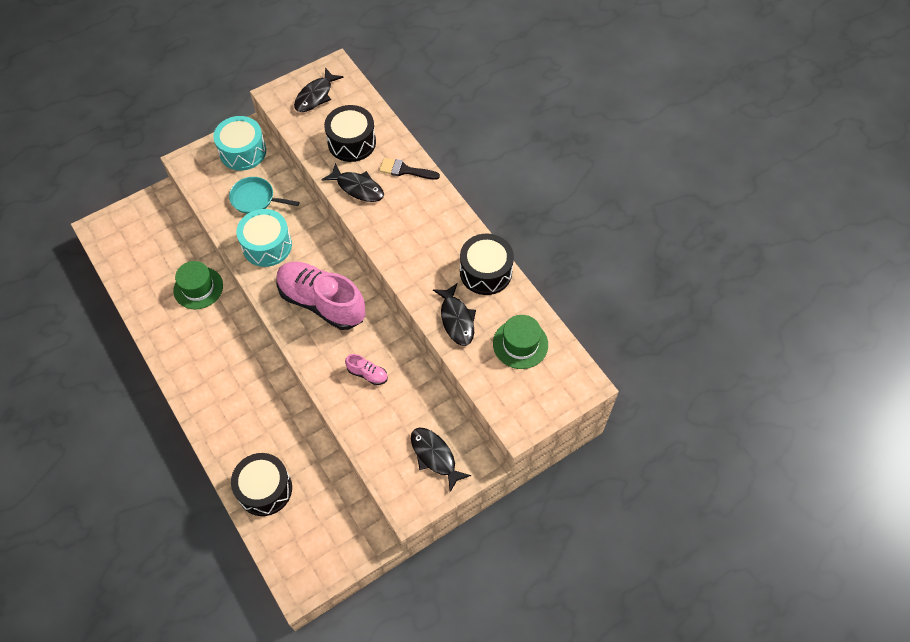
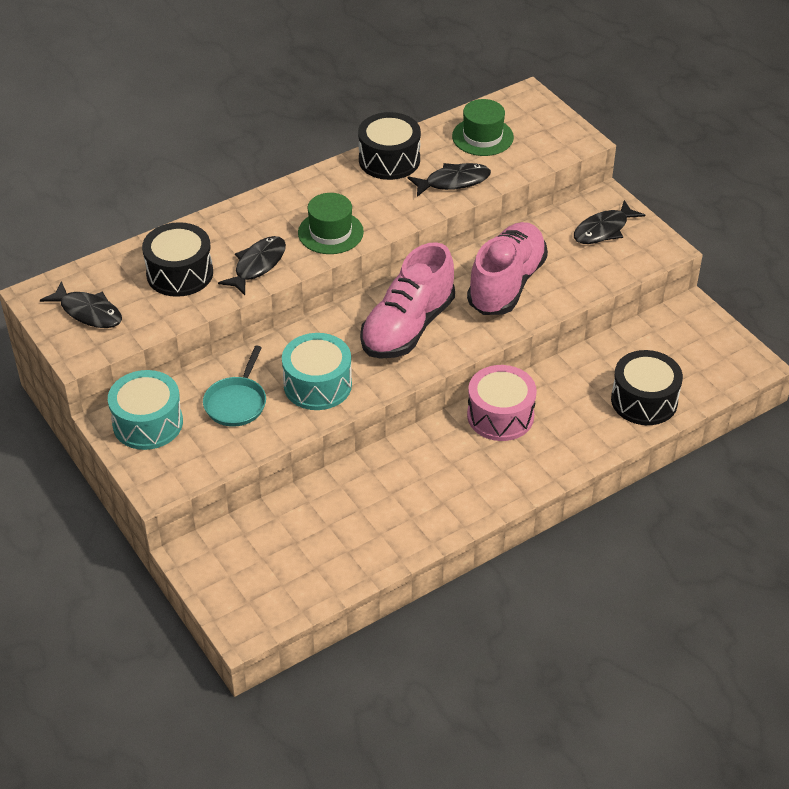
camera: 90 degrees left, 15 degrees down
(198, 288) = (357, 492): green hat -> green hat (330, 232)
(260, 381) = (500, 416): none -> pink drum
(367, 374) = (506, 284): pink shoe -> pink shoe, size x2.40
(405, 170) = (233, 225): black brush -> none

